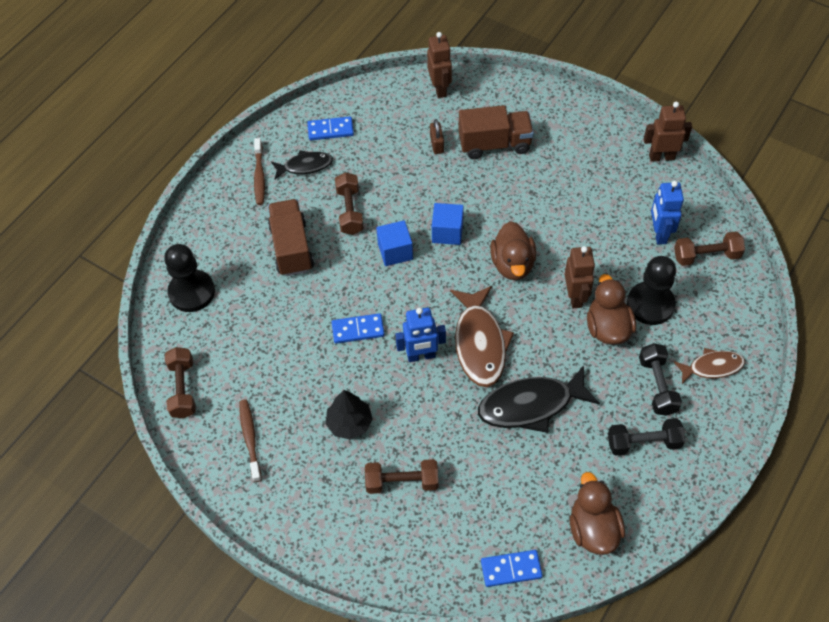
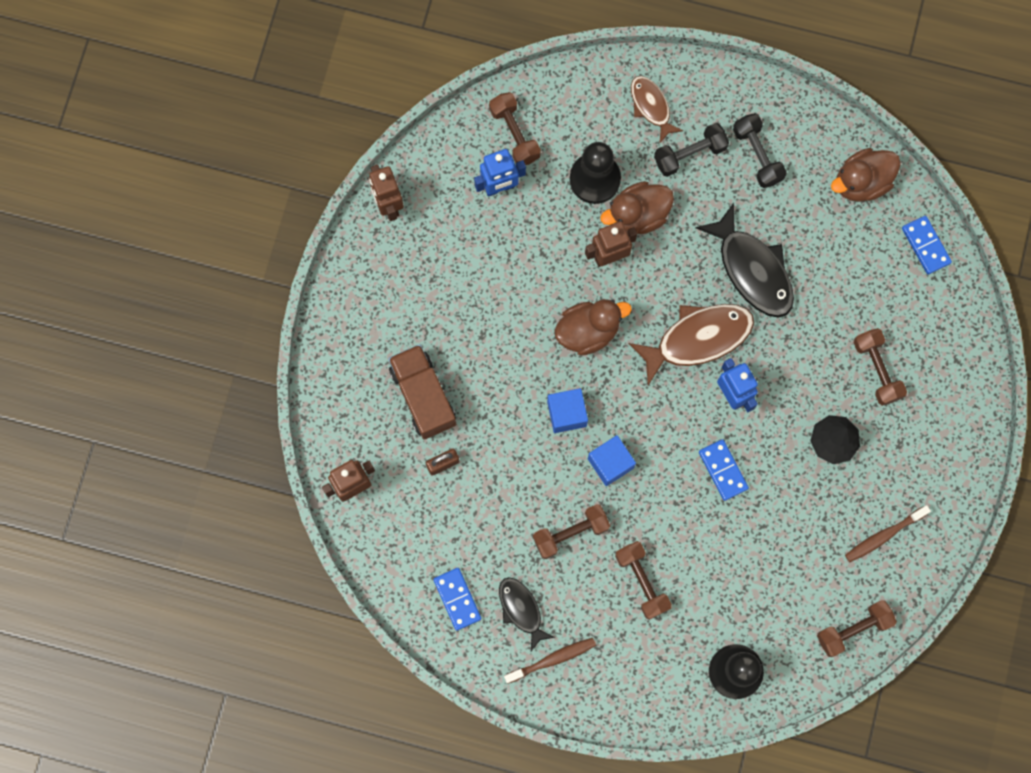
camera: 110 degrees left, 20 degrees up
(291, 248) = (642, 581): brown truck -> brown dumbbell

